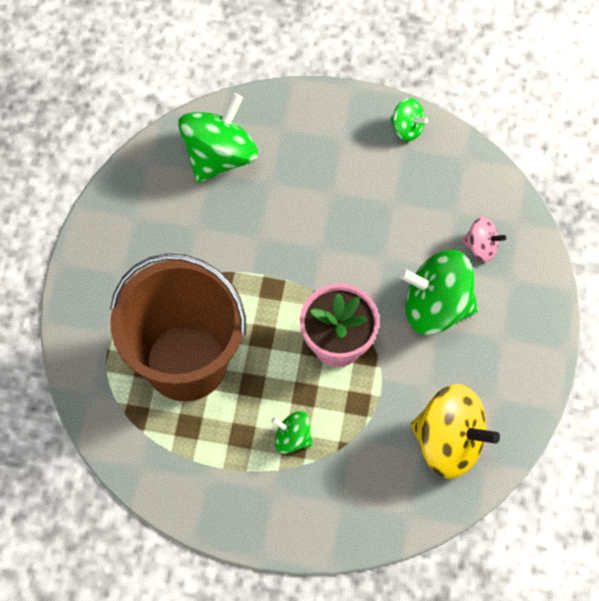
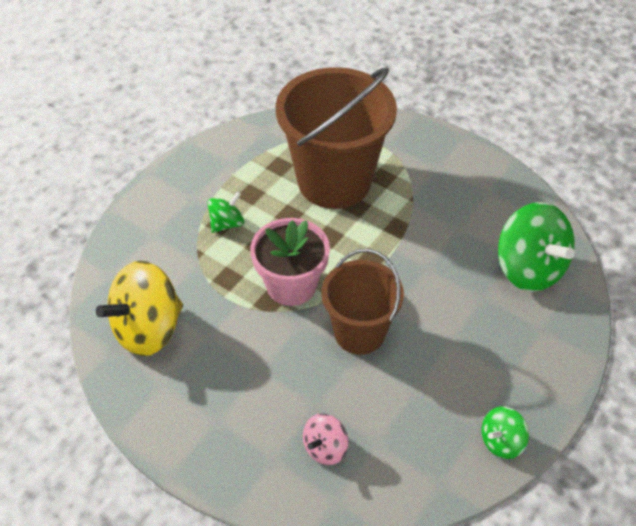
camera: 115 degrees right, 15 degrees down
(359, 265) = (359, 332): none -> brown bucket
(436, 306) = (282, 377): green spinning top -> none

